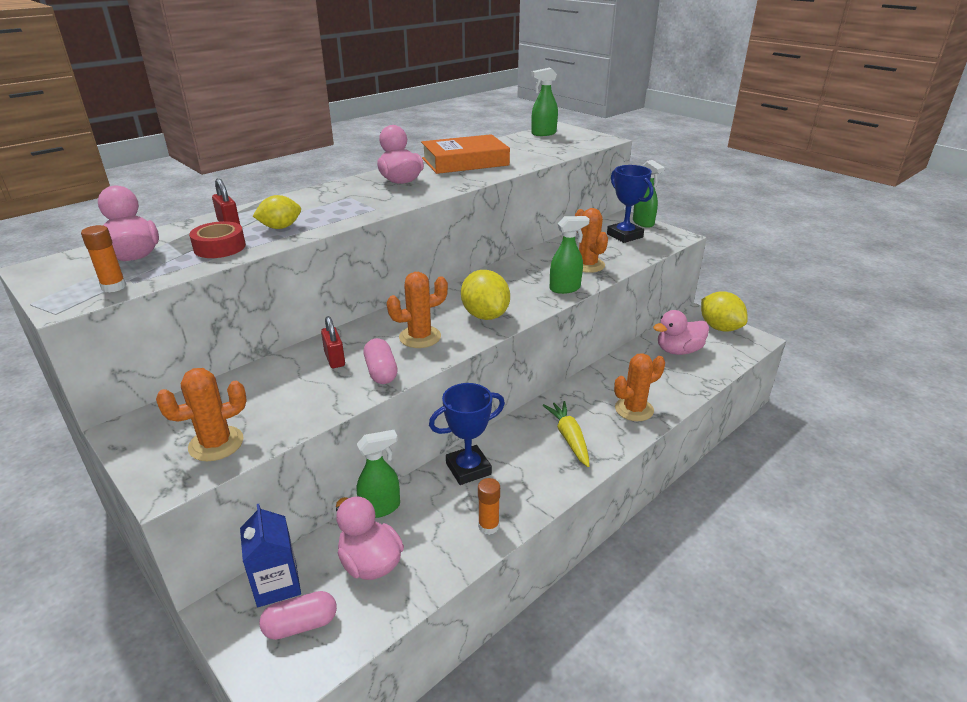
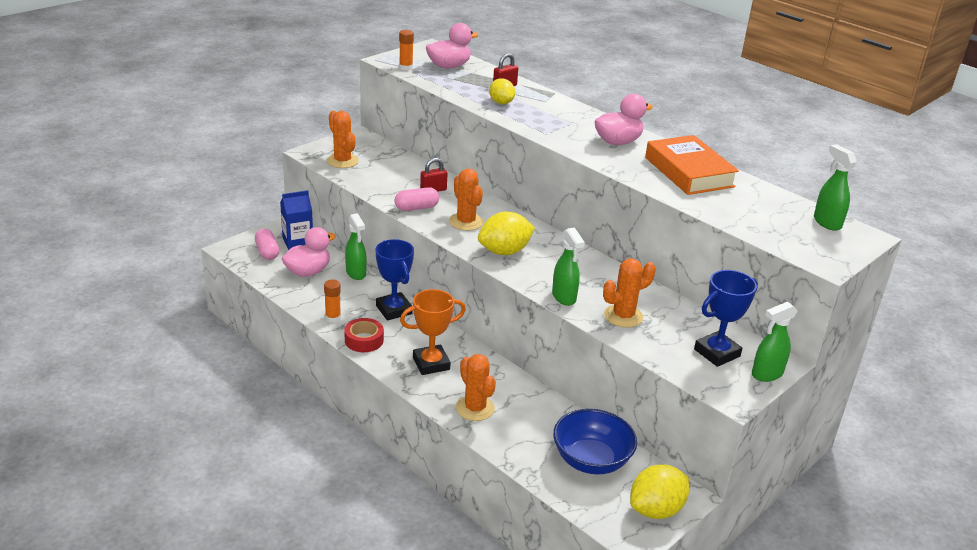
camera: 85 degrees right, 0 degrees up
(219, 247) = (464, 88): red tape -> red tape (364, 340)
(569, 438) = (431, 363): yellow carrot -> orange trophy
(678, 351) = (591, 460): pink duck -> blue bowl

